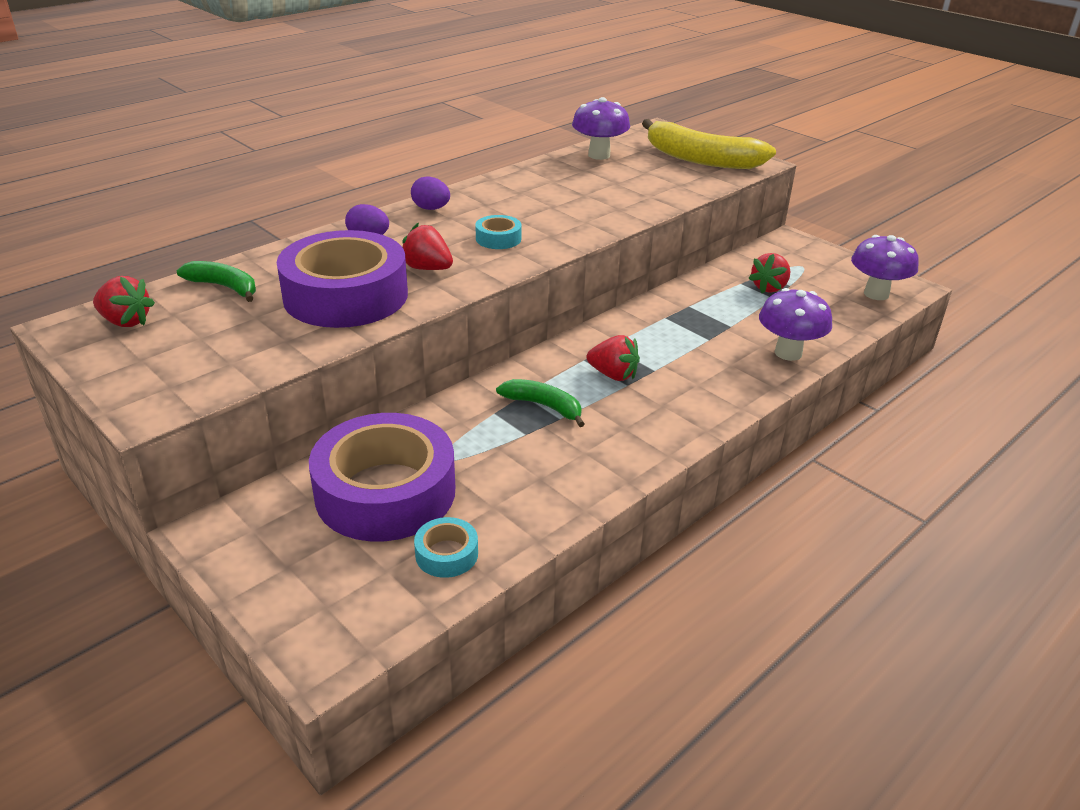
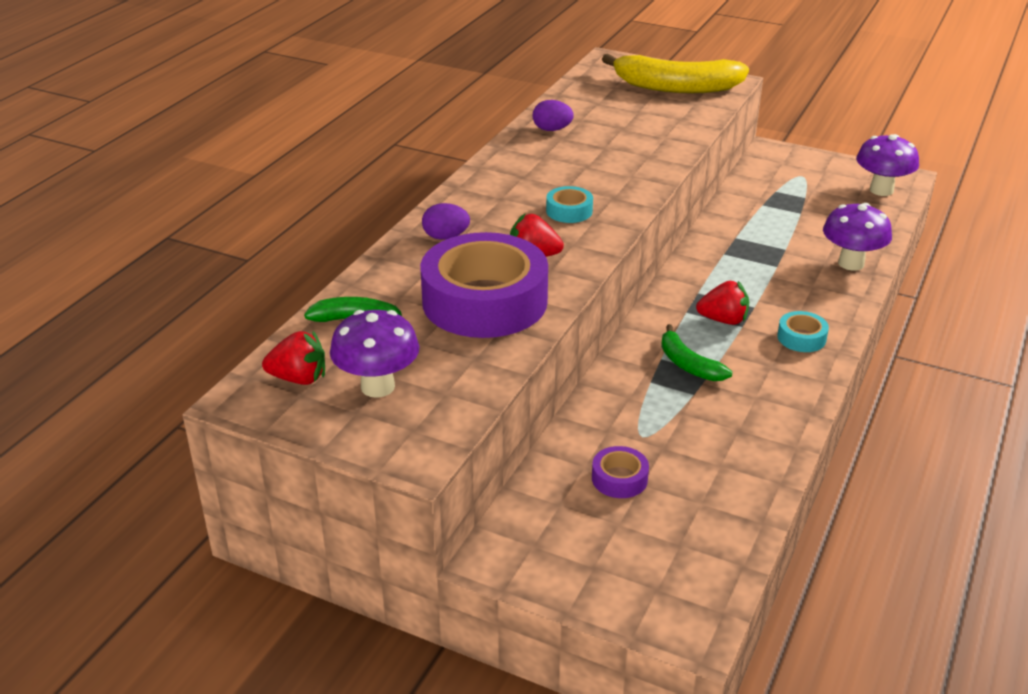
camera: 20 degrees left, 0 degrees up
(385, 492) = (619, 479): purple tape -> purple tape, size x0.42
(431, 209) = (475, 192): purple egg -> purple egg (552, 129)
(446, 554) = (717, 516): turquoise tape -> turquoise tape (801, 338)
(544, 406) = (688, 364): green banana -> green banana turned 135 degrees counterclockwise
(599, 155) = (580, 101): purple mushroom -> purple mushroom (378, 387)
(769, 288) = (790, 204): red strawberry -> none

